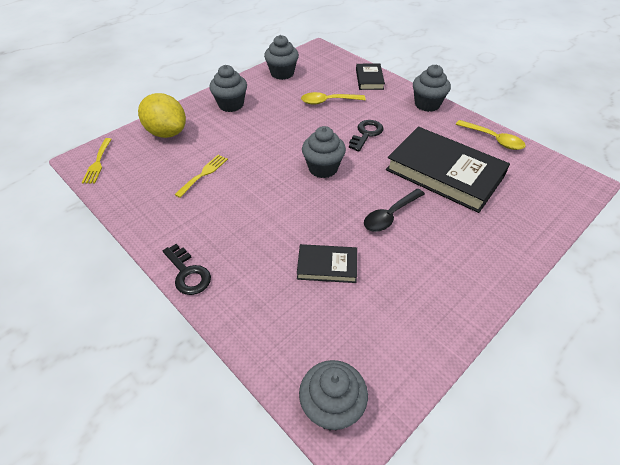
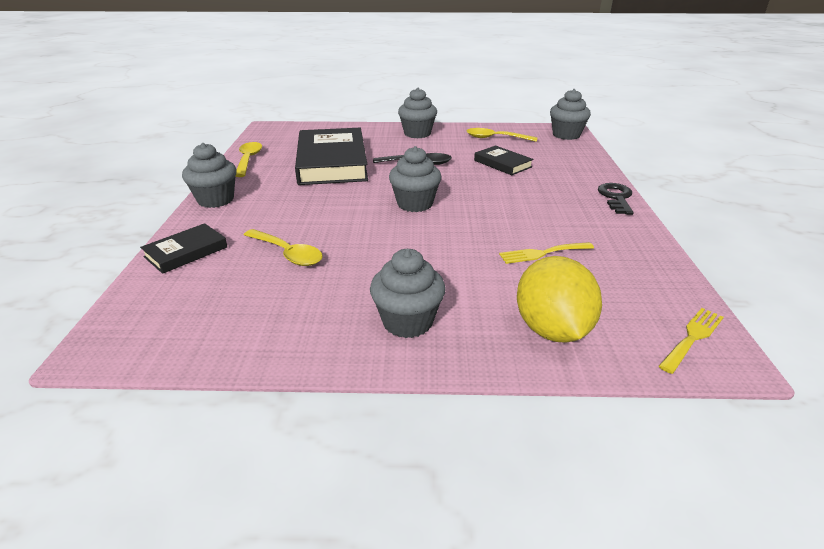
camera: 135 degrees left, 15 degrees down
(282, 73) = (250, 332): grey cupcake -> grey cupcake (417, 133)
(366, 134) = (325, 207): black key -> none
(394, 322) = (495, 138): none -> yellow spoon

